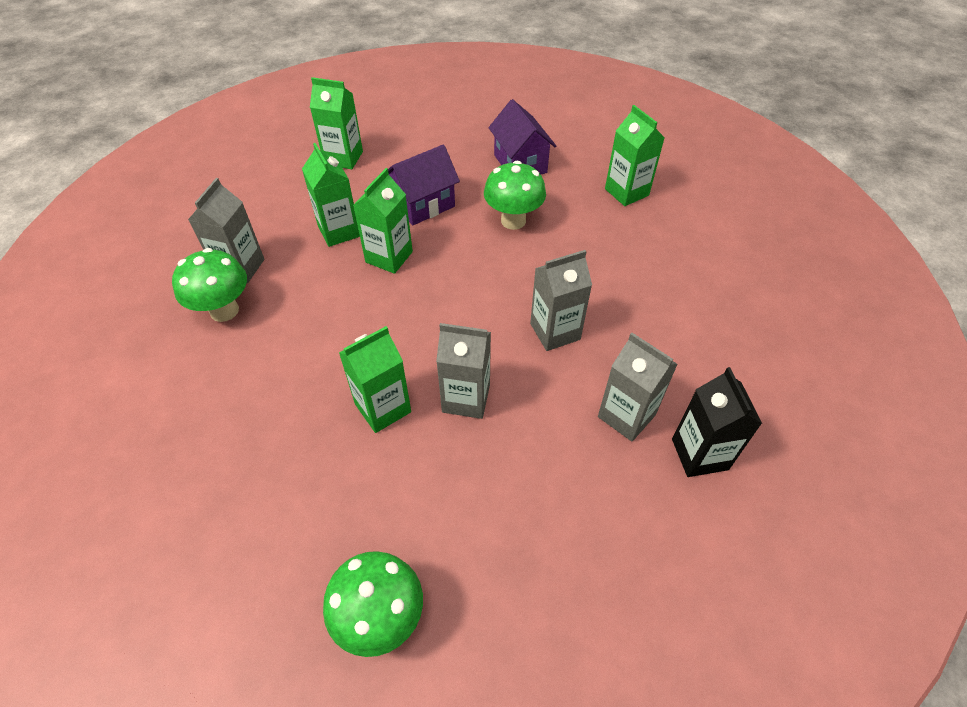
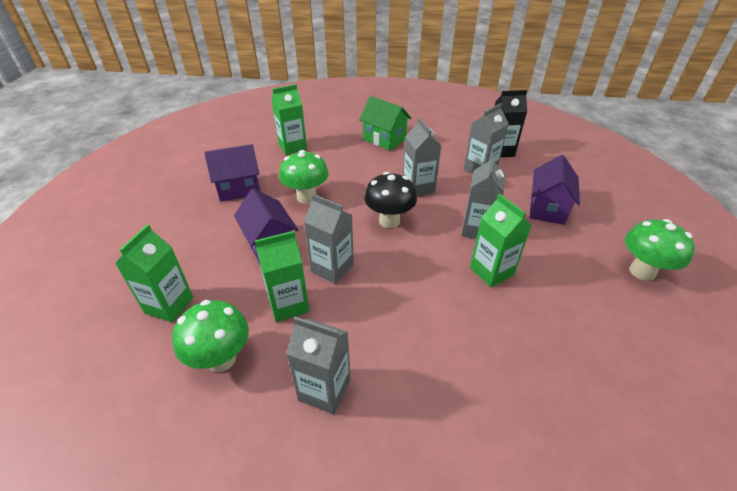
camera: 85 degrees left, 10 degrees down
(224, 310) = (388, 398): green mushroom -> green mushroom (221, 359)
(389, 257) = (332, 268): green carton -> grey carton
(475, 302) = (389, 221): none -> black mushroom
(528, 504) = (547, 209): none -> purple house
(682, 287) = (384, 139): none -> green house

